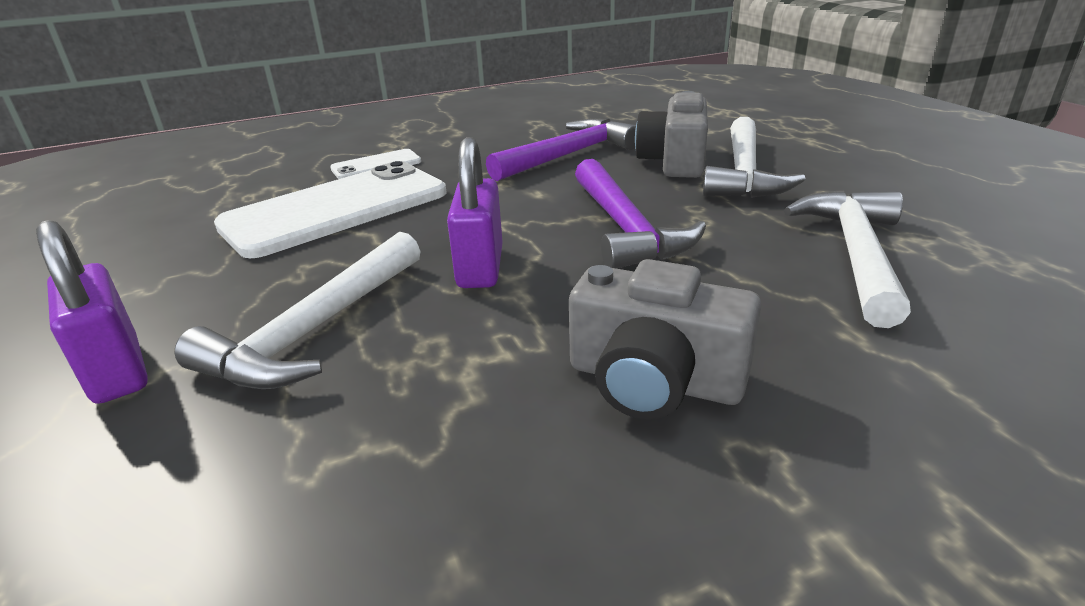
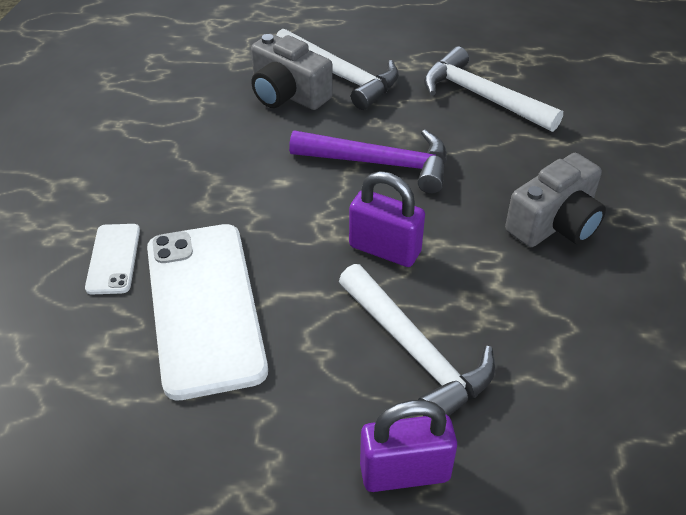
camera: 65 degrees left, 15 degrees up
(568, 155) = (219, 137): purple hammer -> none

